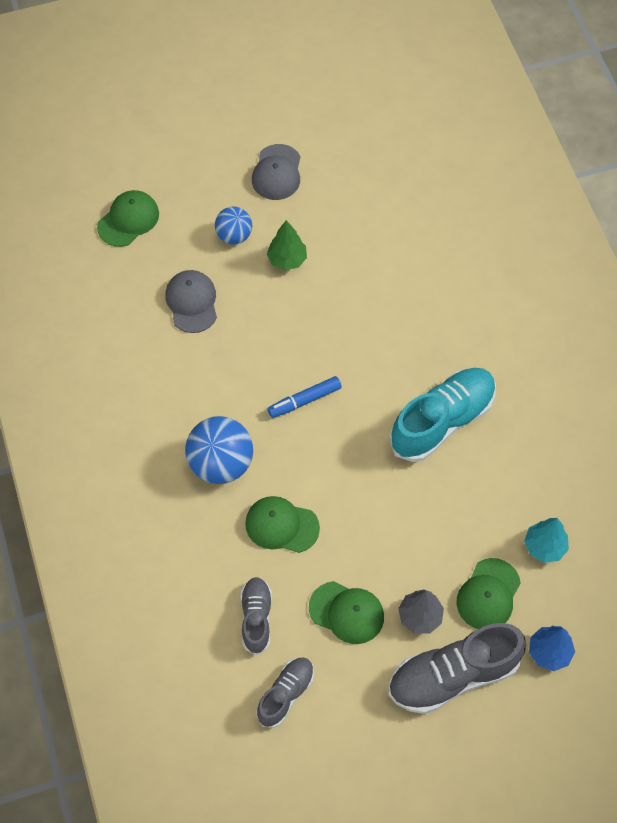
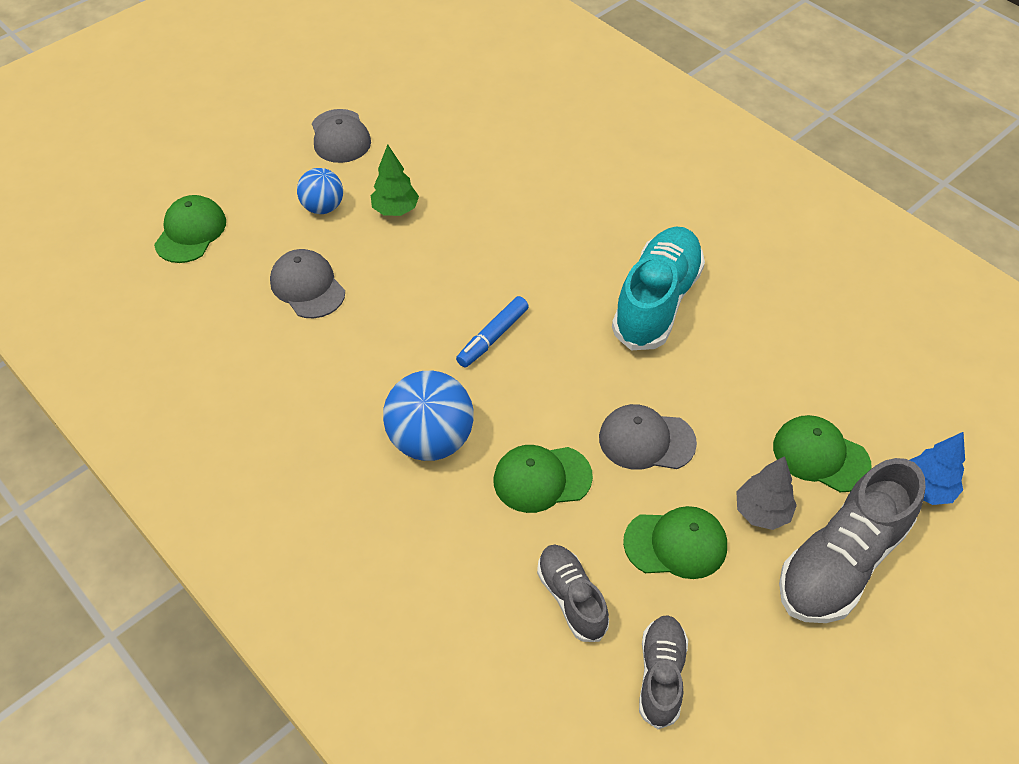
camera: 25 degrees left, 10 degrees down
(370, 529) = (646, 440): none -> grey cap
(488, 594) = (820, 456): green cap -> green cap turned 120 degrees clockwise
(544, 546) = (845, 382): turquoise tree -> none

